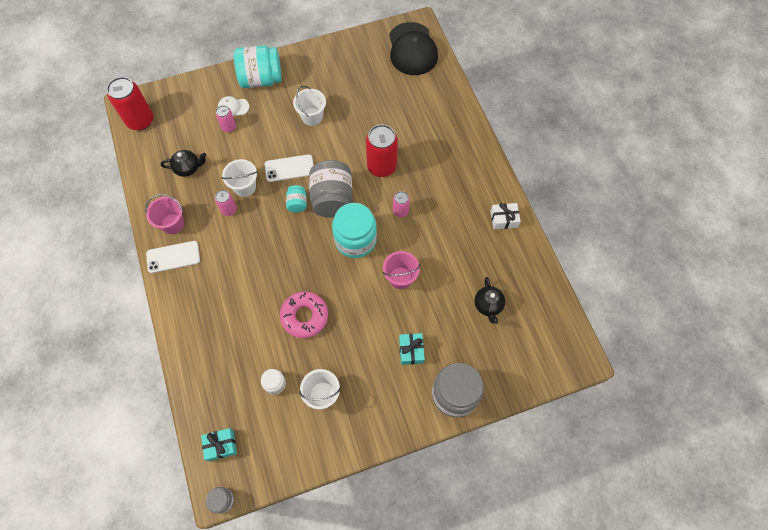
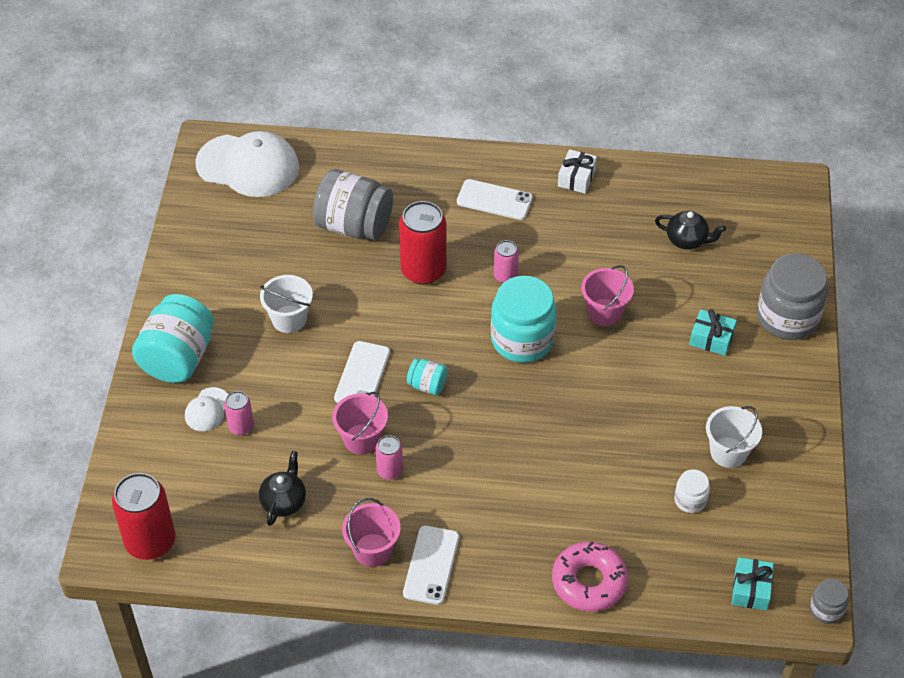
camera: 65 degrees left, 15 degrees down
(245, 187) = (361, 439): white bucket -> pink bucket
(304, 316) = (608, 435): pink donut -> pink donut (589, 582)
(332, 199) = (443, 343): grey jar -> grey jar (354, 225)
(412, 49) = (248, 166): black cap -> white cap
(458, 181) = (494, 200): none -> white phone

